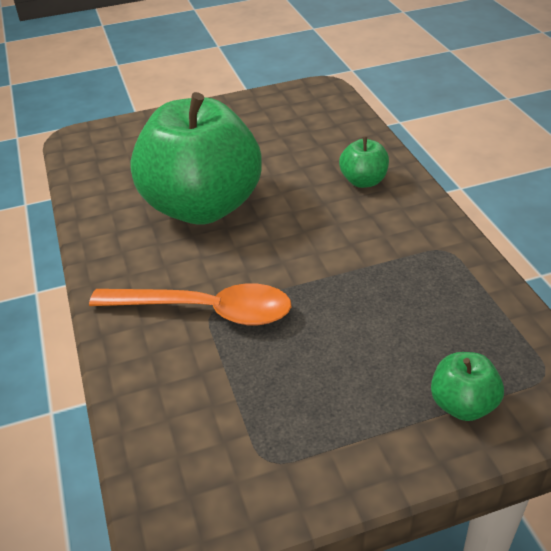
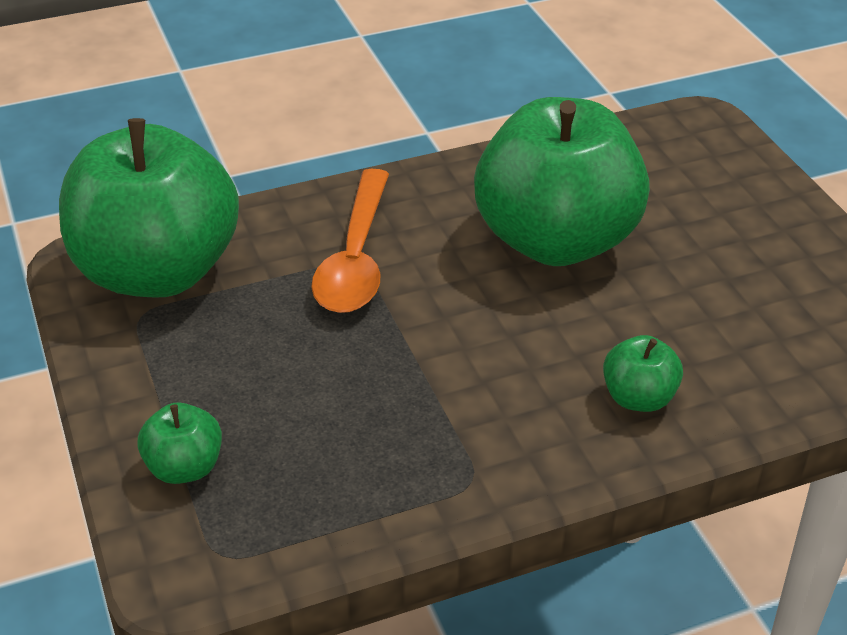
camera: 85 degrees right, 0 degrees up
(203, 453) = (158, 272): none -> green apple

